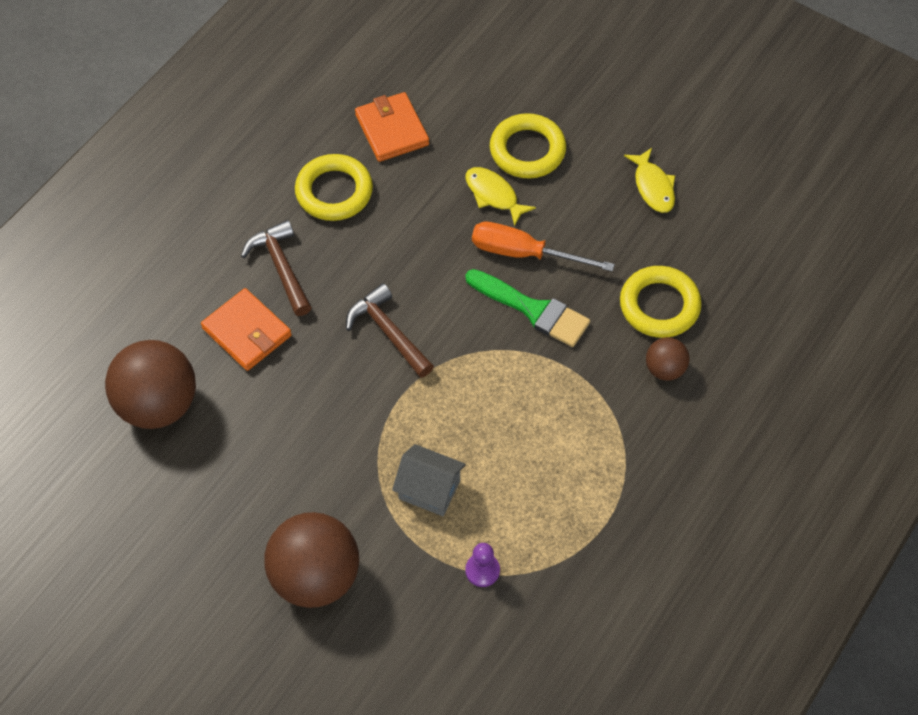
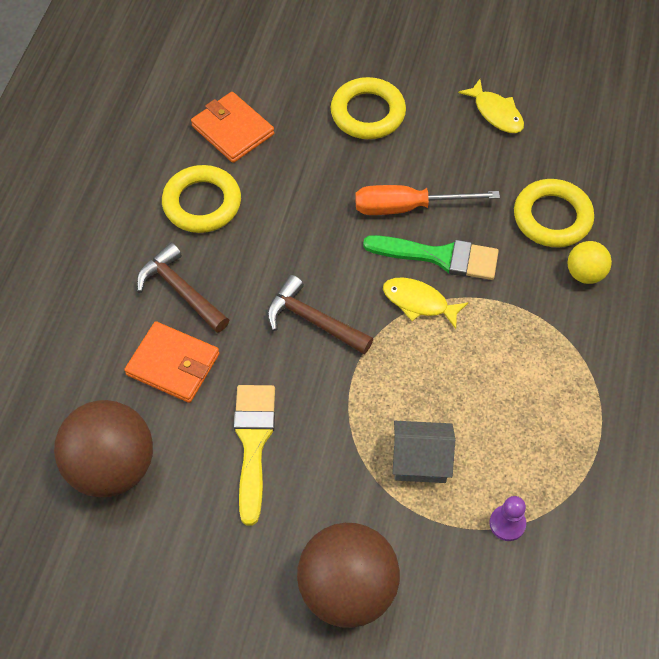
camera: 20 degrees left, 0 degrees up
(288, 424) = (253, 443): none -> yellow brush
(494, 195) = (355, 162): yellow fish -> yellow fish (419, 302)
(665, 369) = (585, 273): brown ball -> yellow ball

